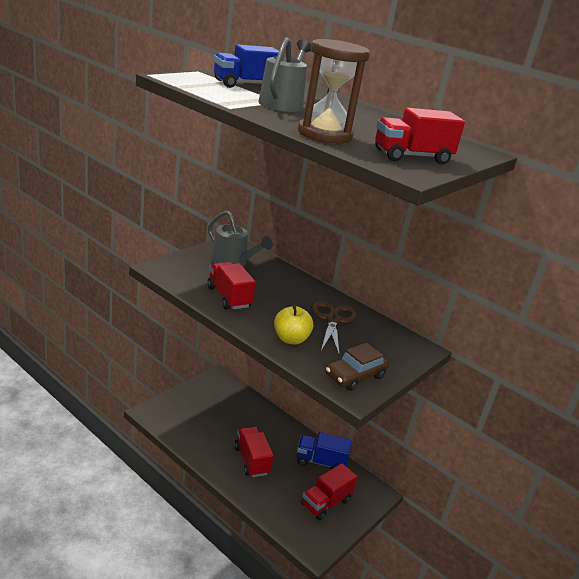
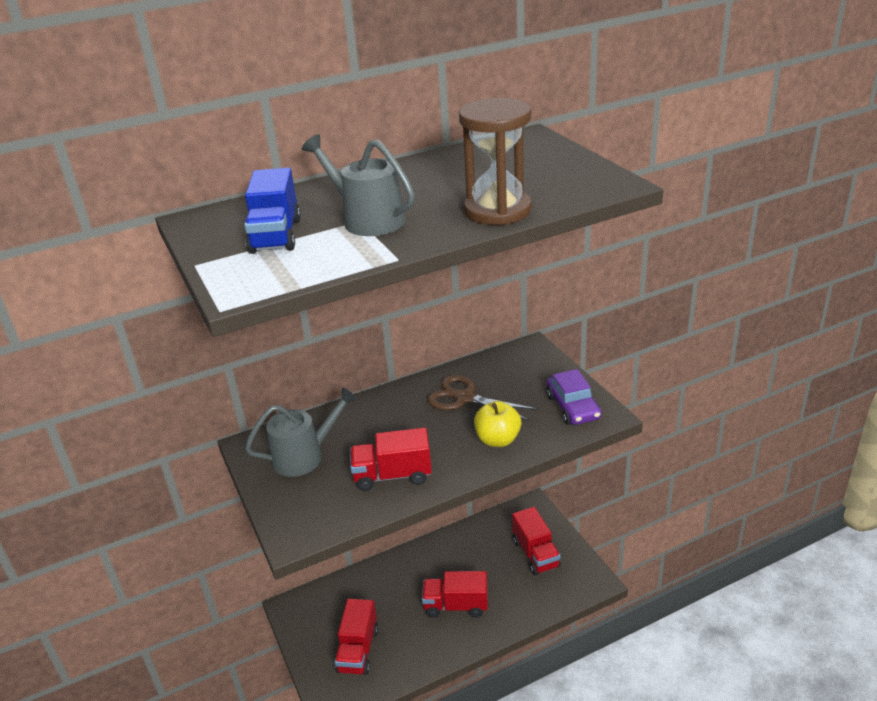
camera: 60 degrees left, 5 degrees up
(320, 462) = (476, 541): blue truck -> none
(355, 376) = (573, 407): brown car -> purple car
(412, 157) = (562, 175): red truck -> red truck (358, 650)

